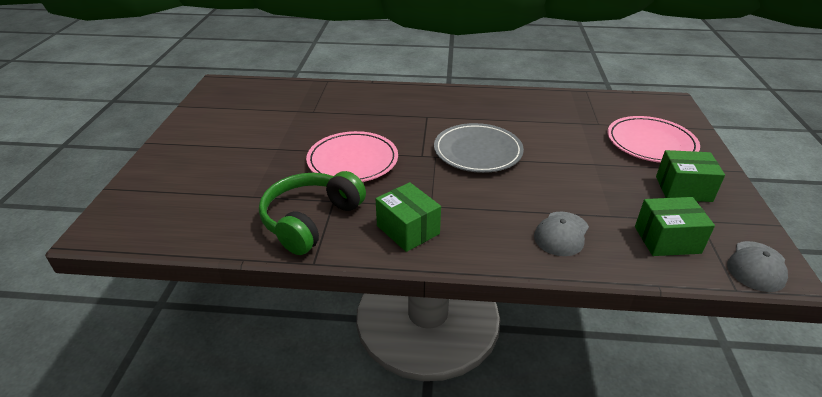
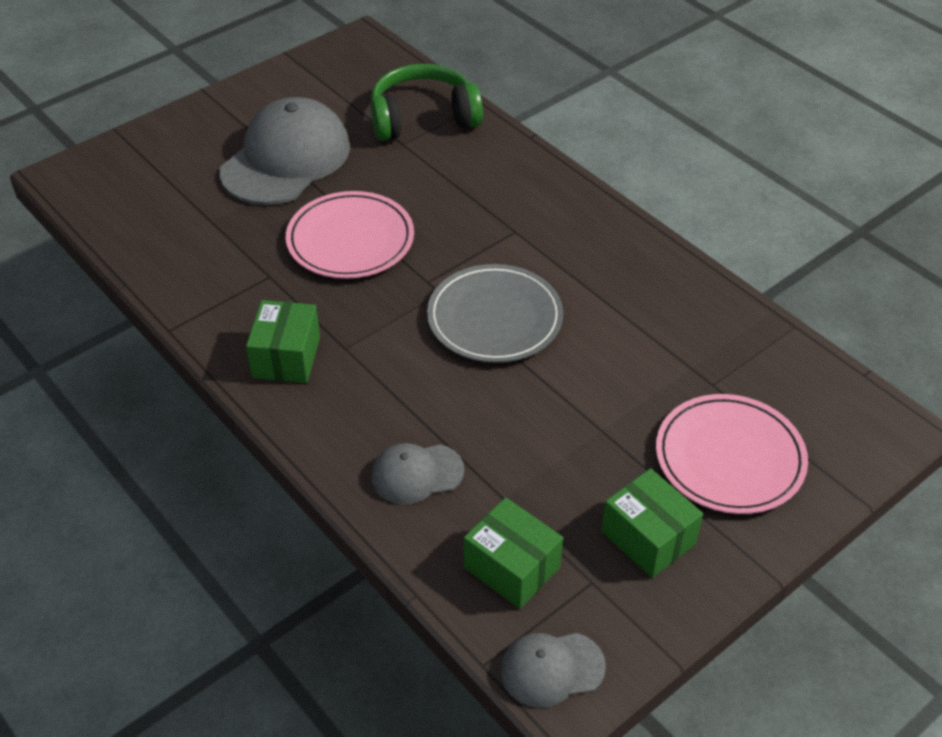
camera: 45 degrees right, 10 degrees up
(255, 147) = (286, 159): none -> grey cap
(310, 220) = (222, 284): green headphones -> green headphones (423, 117)

